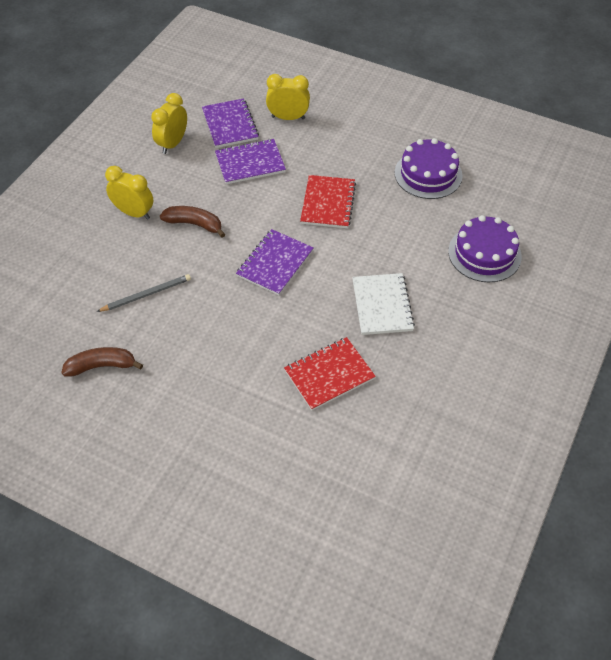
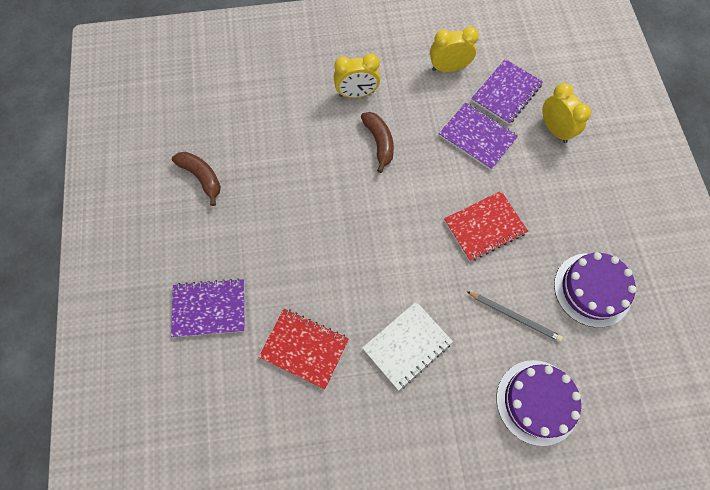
camera: 55 degrees right, 15 degrees up
(134, 213) = (356, 94): yellow clock -> yellow clock turned 90 degrees clockwise
(146, 294) = (286, 159): grey pencil -> grey pencil (514, 316)
(275, 263) = (386, 229): purple notebook -> purple notebook (209, 308)

